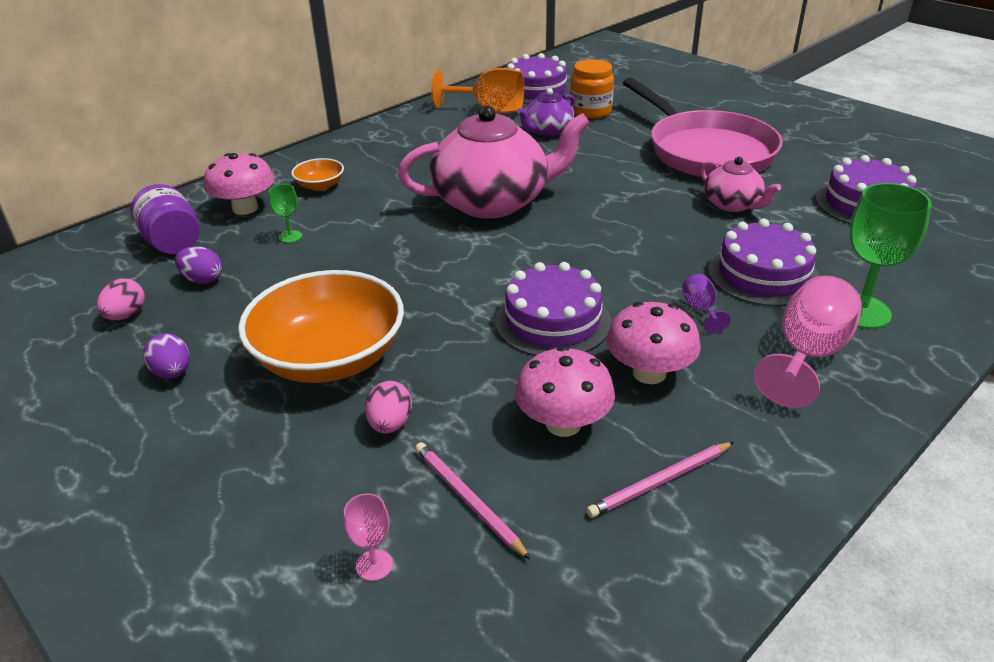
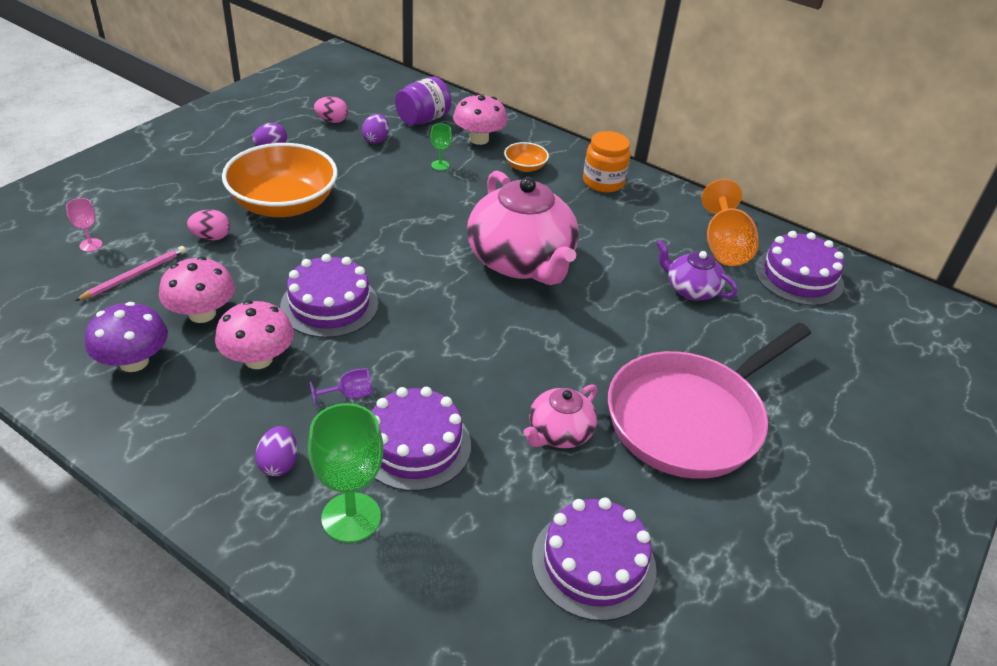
camera: 75 degrees right, 5 degrees up
(590, 111) = (759, 321): orange jar -> orange jar (603, 182)
(660, 482) = (134, 362): pink pencil -> purple mushroom
(807, 355) = (279, 464): pink goblet -> purple egg

